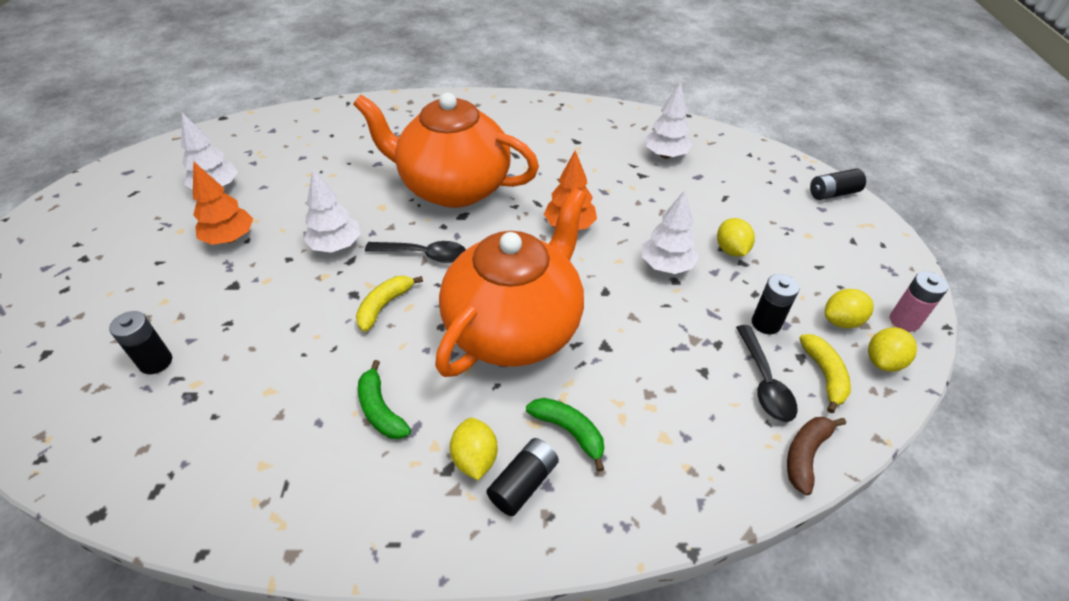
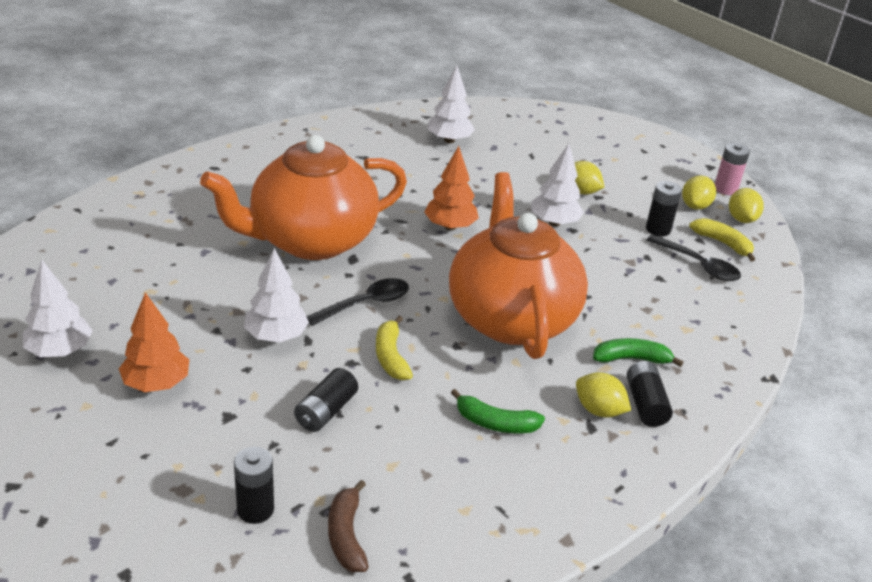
camera: 45 degrees left, 10 degrees down
(805, 455) = (764, 293): brown banana -> brown banana (346, 535)
(833, 193) = (595, 122): black battery -> black battery (326, 411)

